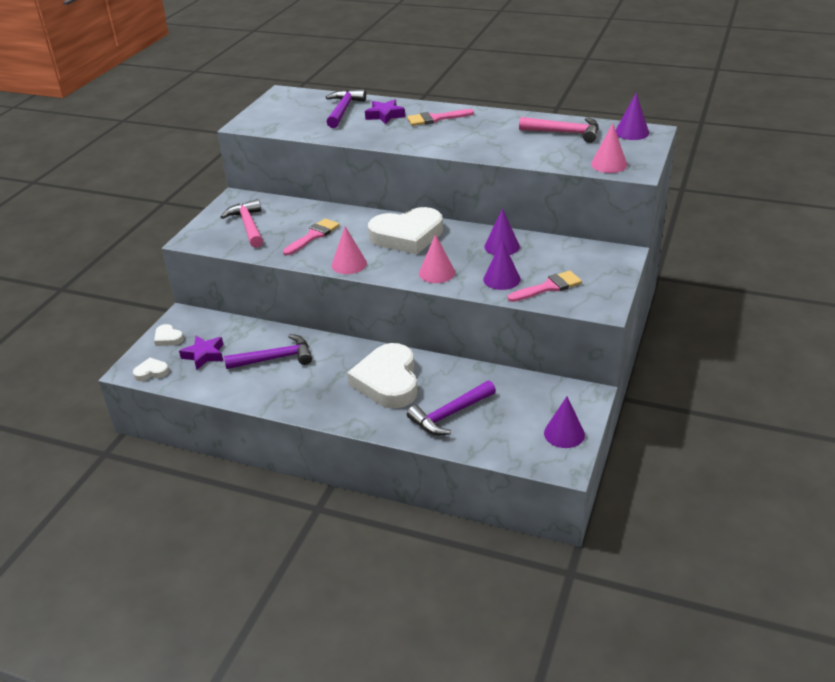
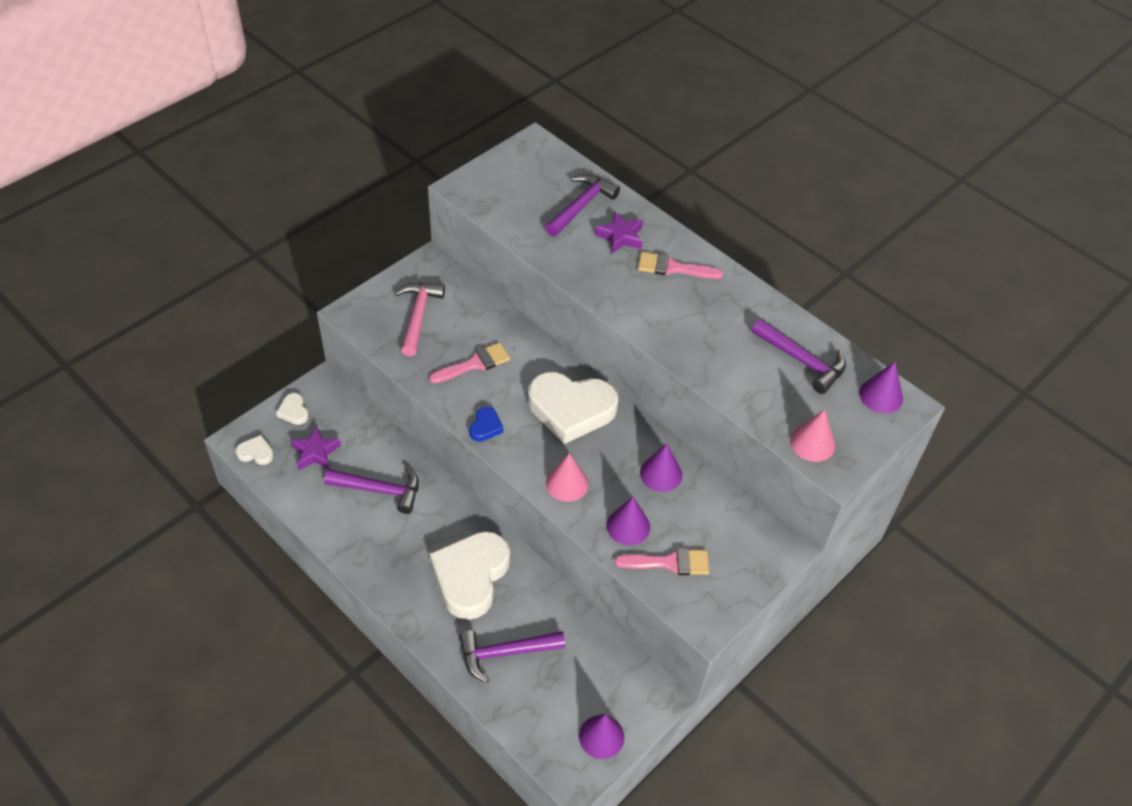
camera: 20 degrees right, 15 degrees up
(349, 264) = (485, 427): pink cone -> blue heart
(565, 133) = (802, 361): pink hammer -> purple hammer

